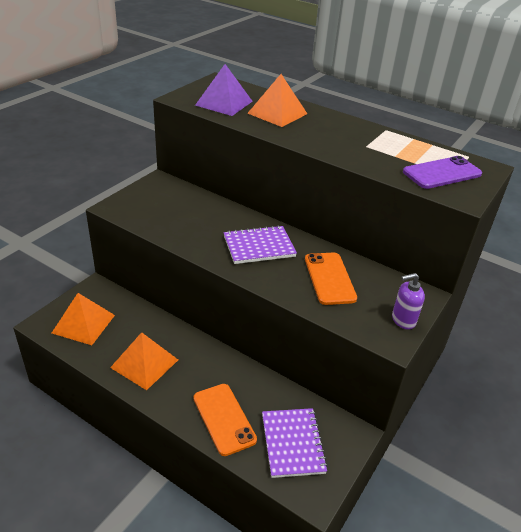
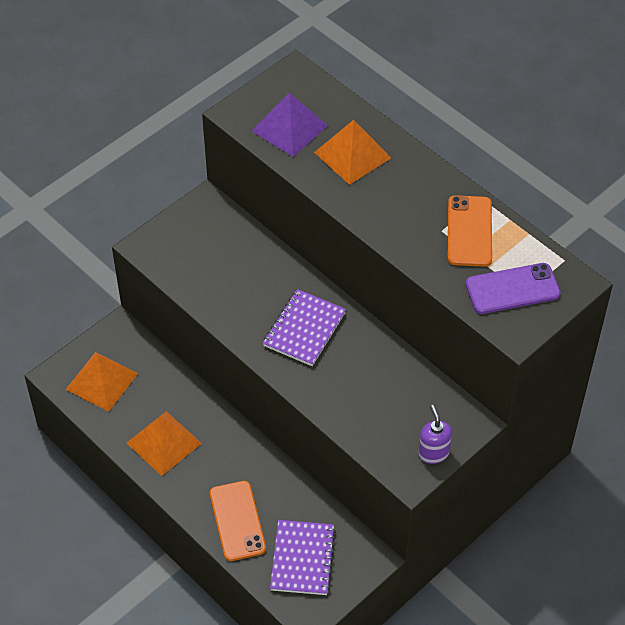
camera: 15 degrees right, 15 degrees up
(259, 246) = (304, 329): purple notebook -> purple notebook turned 60 degrees counterclockwise
(329, 278) = (372, 386): orange phone -> orange phone (469, 231)
(403, 320) = (433, 453): purple soap dispenser -> purple soap dispenser turned 75 degrees clockwise

